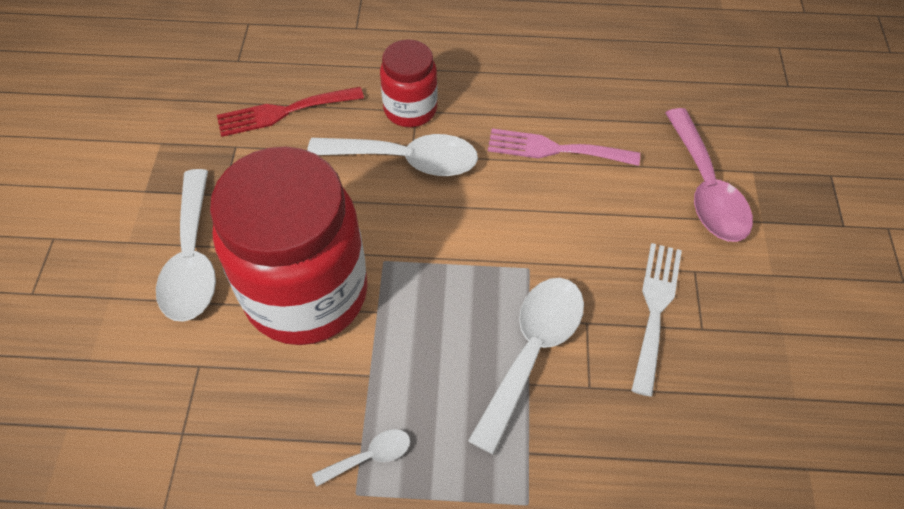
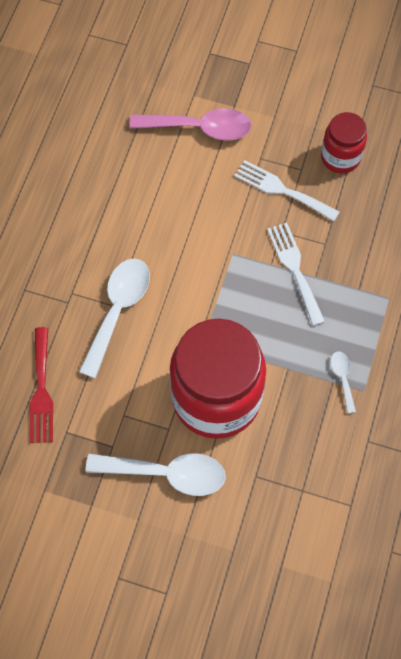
camera: 75 degrees left, 10 degrees up
(410, 109) = (69, 297): red jar -> red jar (340, 157)
(532, 352) = (294, 269): white spoon -> white fork
(555, 149) = (138, 209): pink fork -> none

